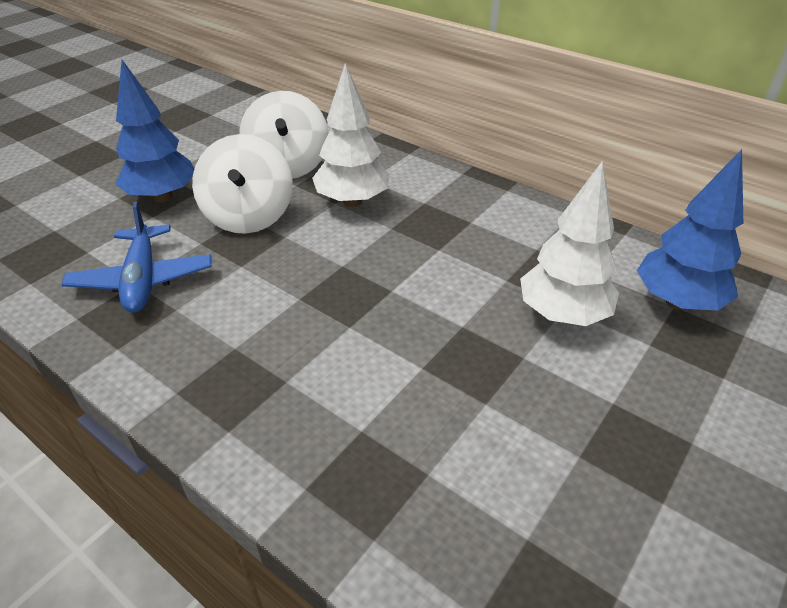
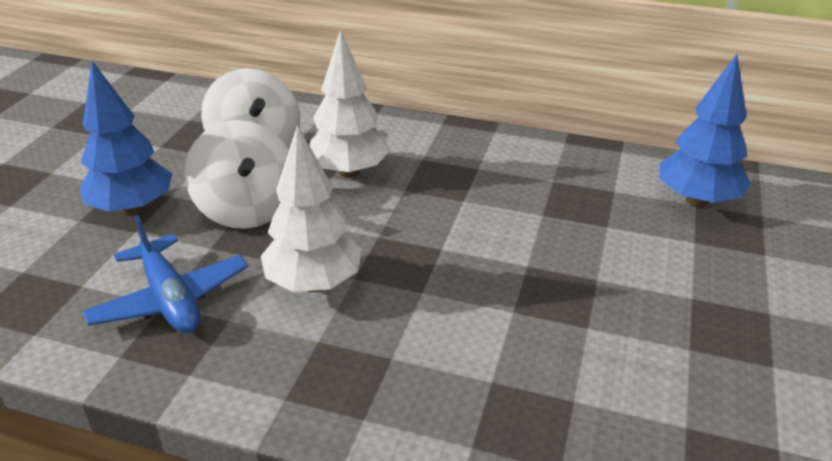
camera: 20 degrees left, 5 degrees down
(562, 315) = (609, 234): white tree -> white tree (314, 283)

